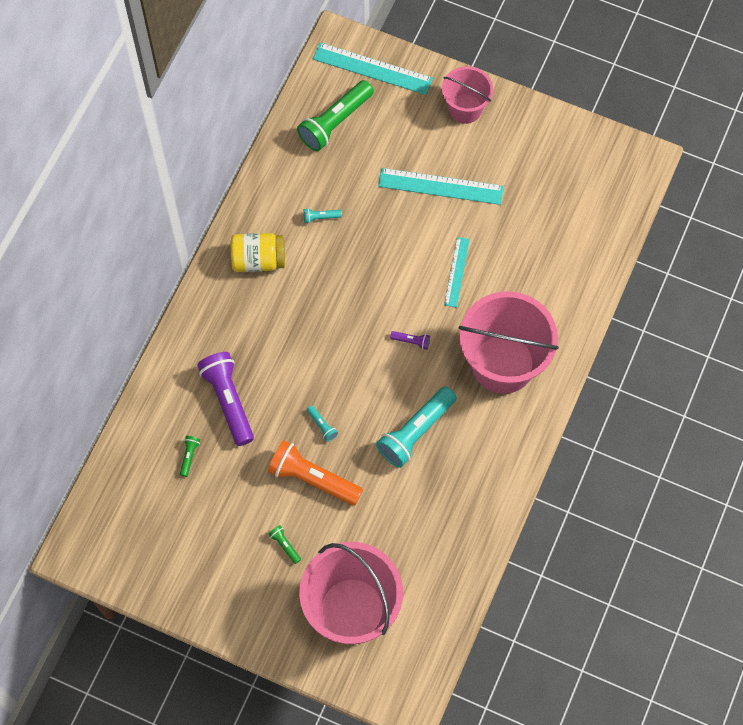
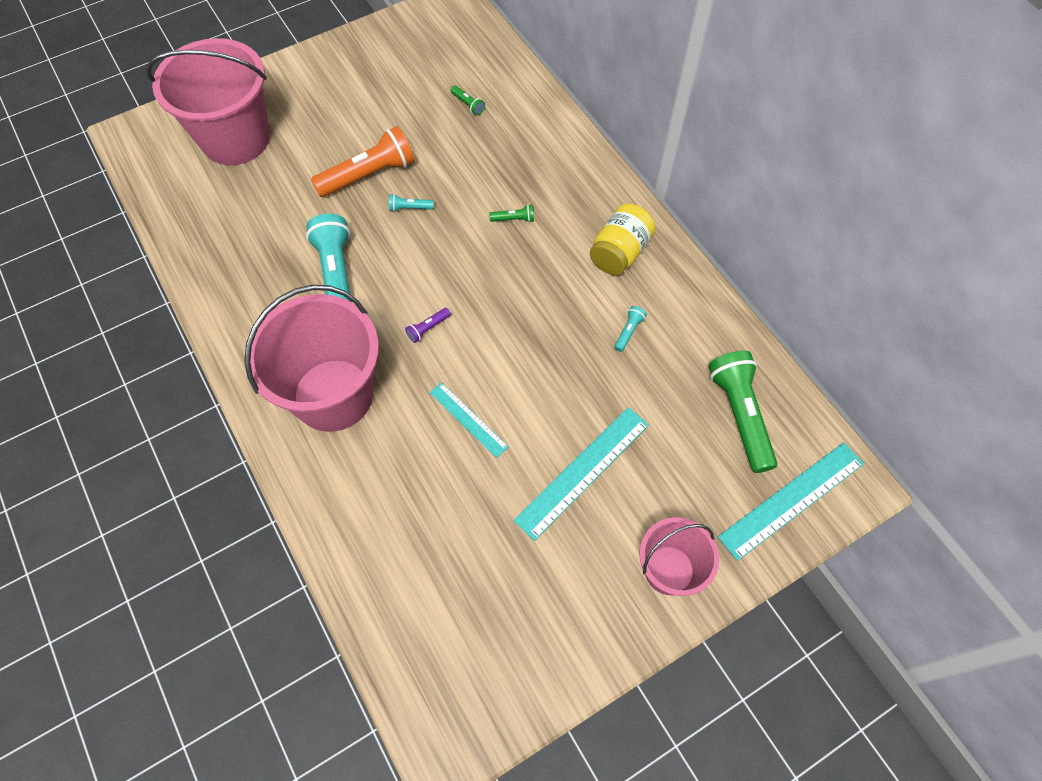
camera: 125 degrees right, 5 degrees down
(228, 401) = (494, 155): purple flashlight -> none
(285, 545) = (332, 125): green flashlight -> green flashlight (514, 219)

